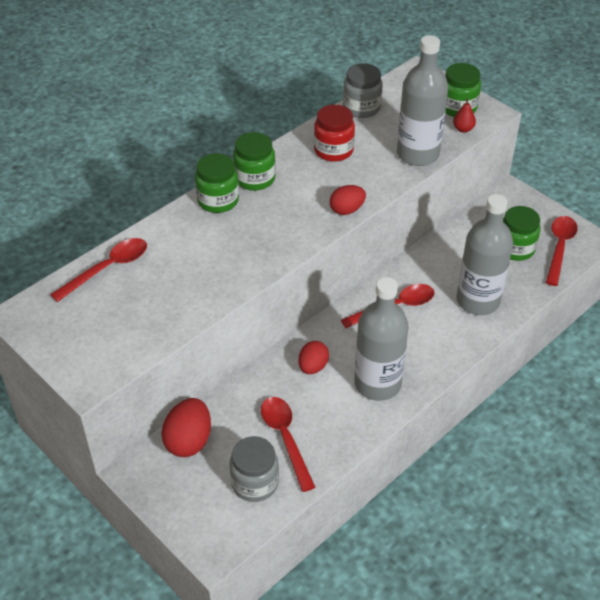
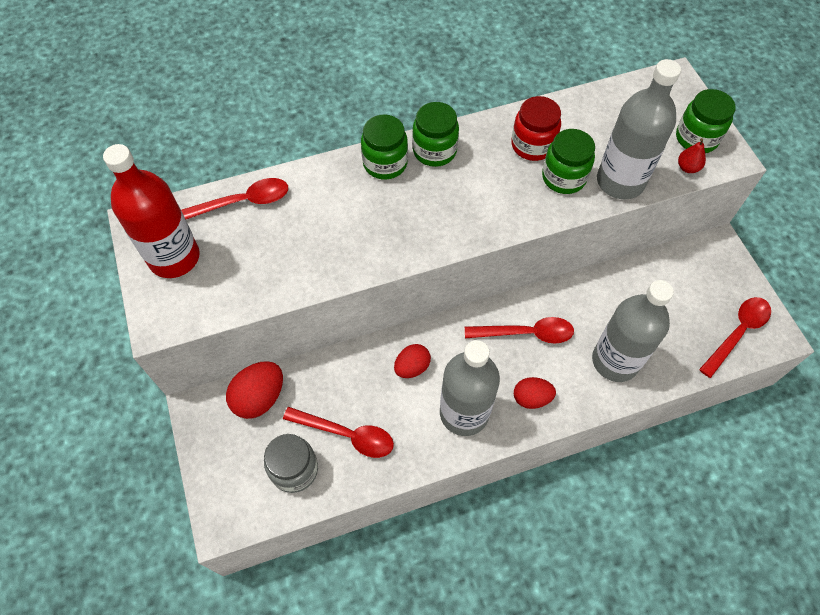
camera: 25 degrees right, 15 degrees up
(71, 329) = (174, 257): none -> red bottle
(285, 438) = (346, 435): red spoon -> red spoon turned 105 degrees clockwise
(347, 210) = (508, 223): red egg -> red egg (531, 398)
(361, 108) = (590, 103): grey jar -> none
(515, 248) = (688, 315): green jar -> green jar (563, 177)

